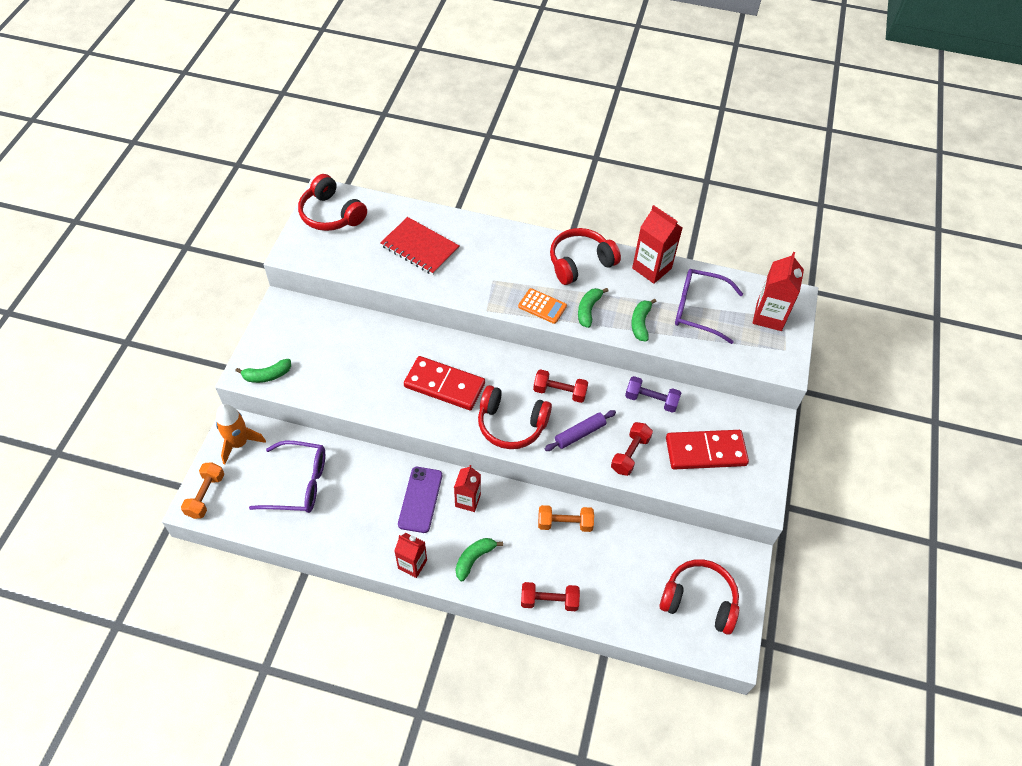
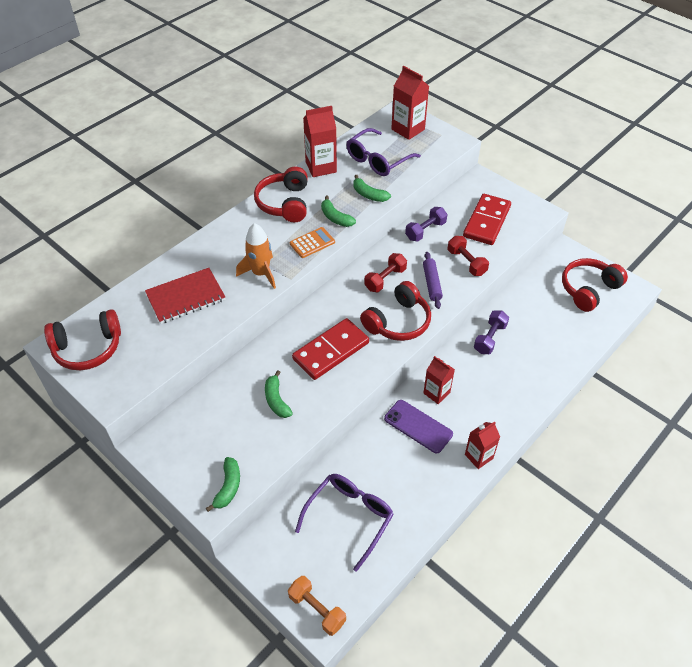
camera: 60 degrees left, 5 degrees down
(239, 443) = (272, 556): orange rocket -> orange rocket (261, 273)
(474, 559) = (494, 410): green banana -> green banana (276, 400)
(549, 601) = (553, 376): red dumbbell -> none
(565, 523) = (490, 338): orange dumbbell -> purple dumbbell

